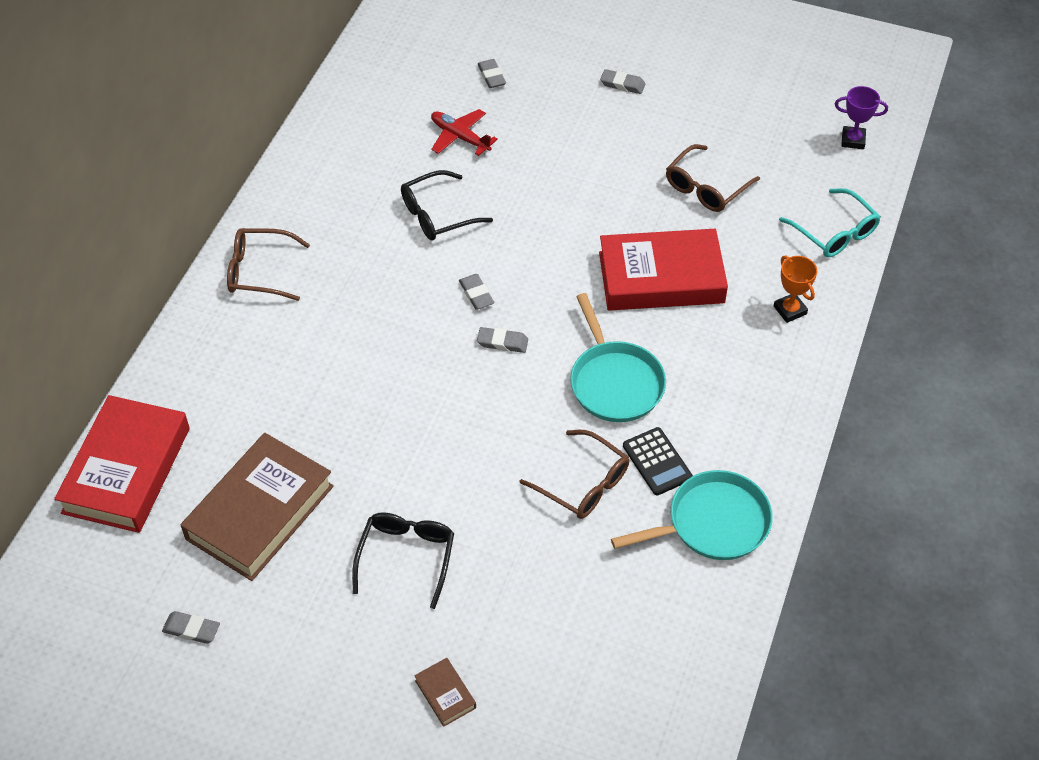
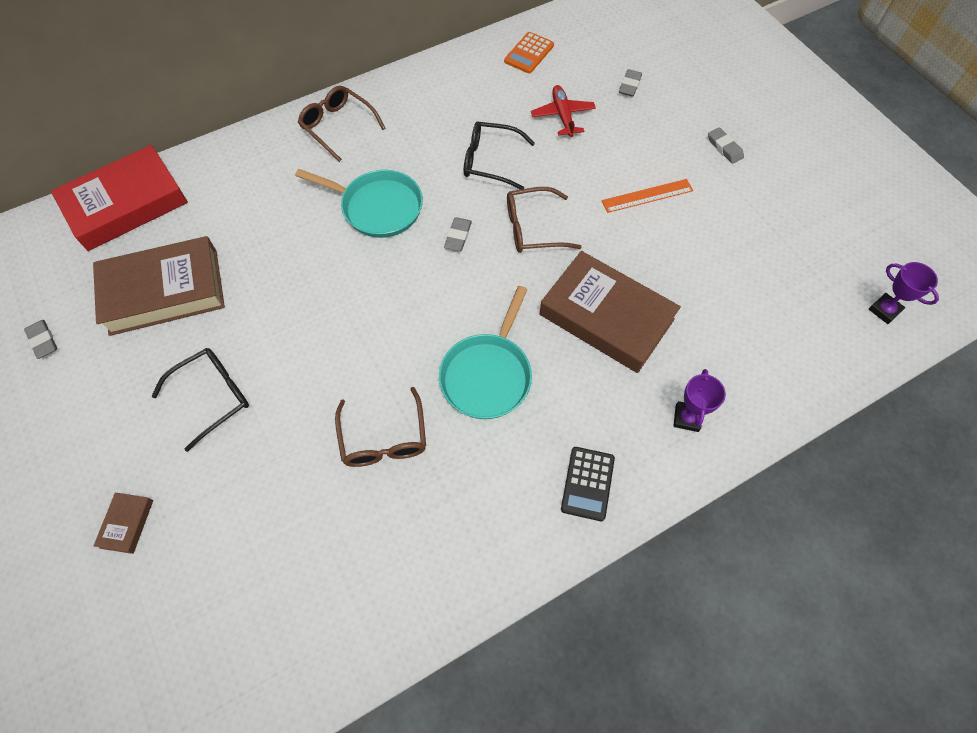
camera: 40 degrees right, 10 degrees up
(371, 98) = (529, 53): none -> orange calculator
(502, 342) = (439, 285): grey eraser -> none
(599, 162) = (647, 196): none -> orange ruler
(657, 462) = (454, 464): black calculator -> black calculator (587, 483)
(661, 278) = (606, 317): red book -> brown book
(706, 187) = (714, 269): brown glasses -> brown glasses (533, 228)
(712, 523) = (445, 551): turquoise pan -> turquoise pan (378, 207)
(790, 310) = (687, 418): orange trophy -> purple trophy
(834, 232) = (791, 378): turquoise glasses -> none

